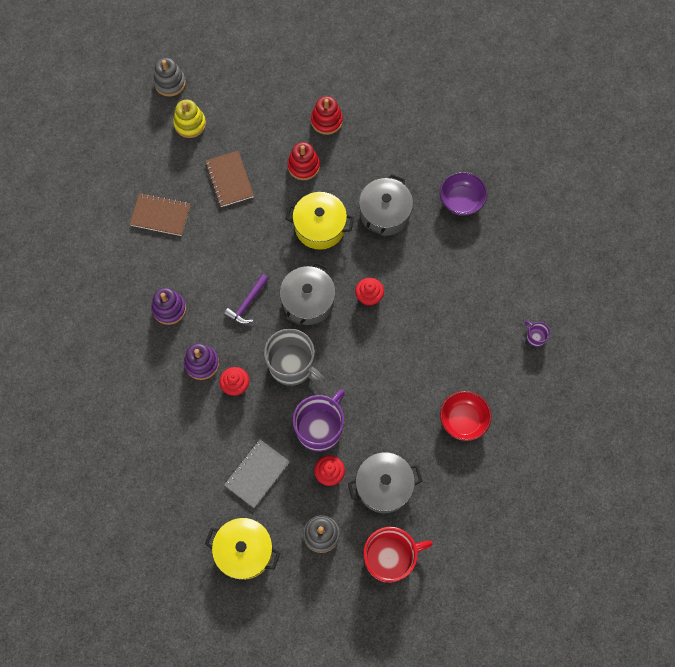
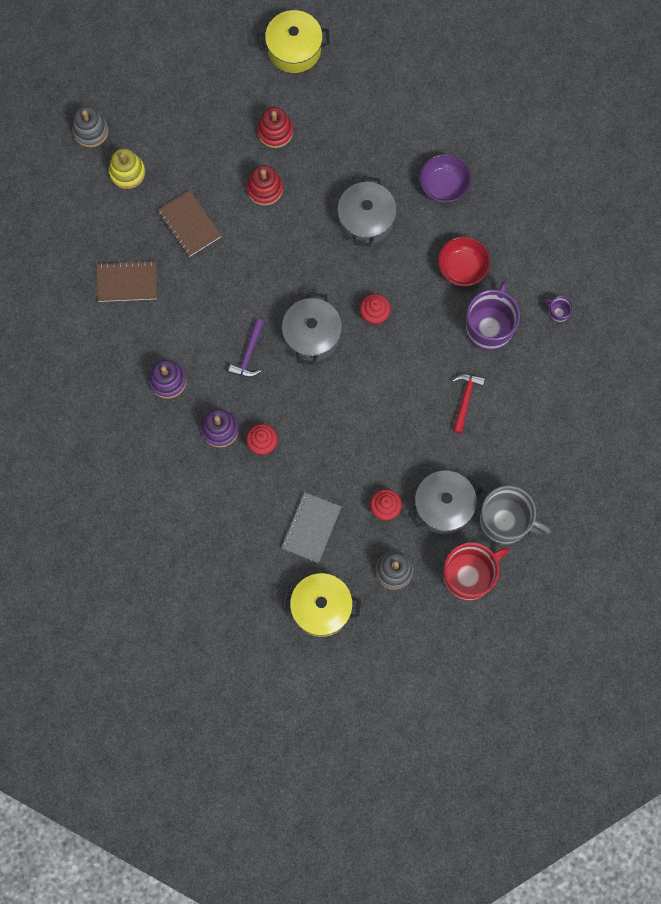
camera: 15 degrees left, 5 degrees up
(292, 365) = (315, 407): grey mug -> grey mug (505, 521)
(320, 227) = (301, 252): yellow pot -> yellow pot (294, 49)
(320, 428) = (362, 464): purple mug -> purple mug (489, 327)
(430, 393) = (465, 399): none -> red hammer
(463, 420) = (506, 418): red bowl -> red bowl (462, 268)

